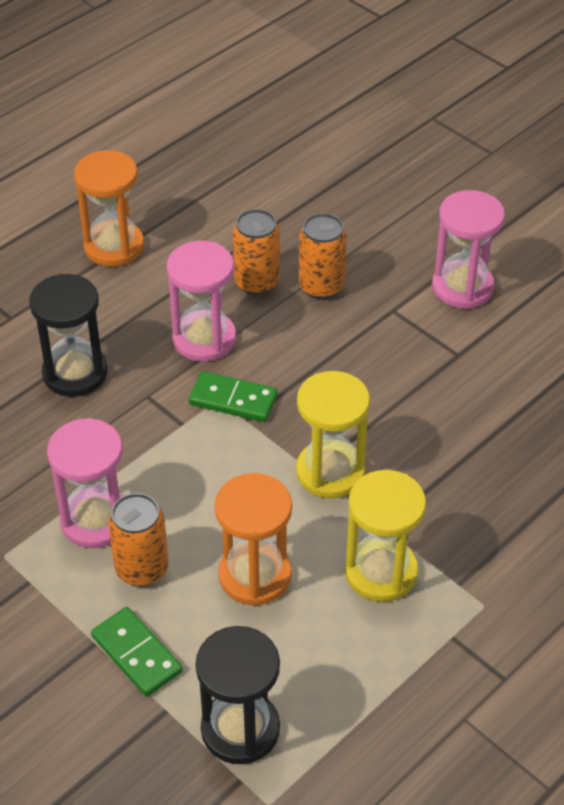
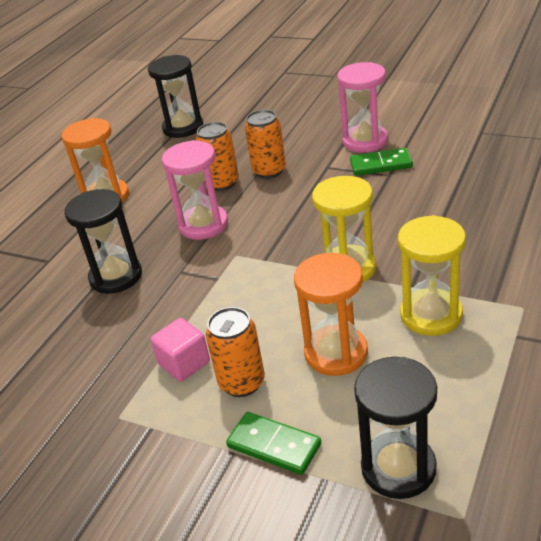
camera: 15 degrees left, 10 degrees down
(96, 520) = (184, 363): pink hourglass -> pink cube
(233, 400) = (247, 251): green domino -> green domino (381, 165)
(255, 167) = (183, 127): none -> black hourglass

